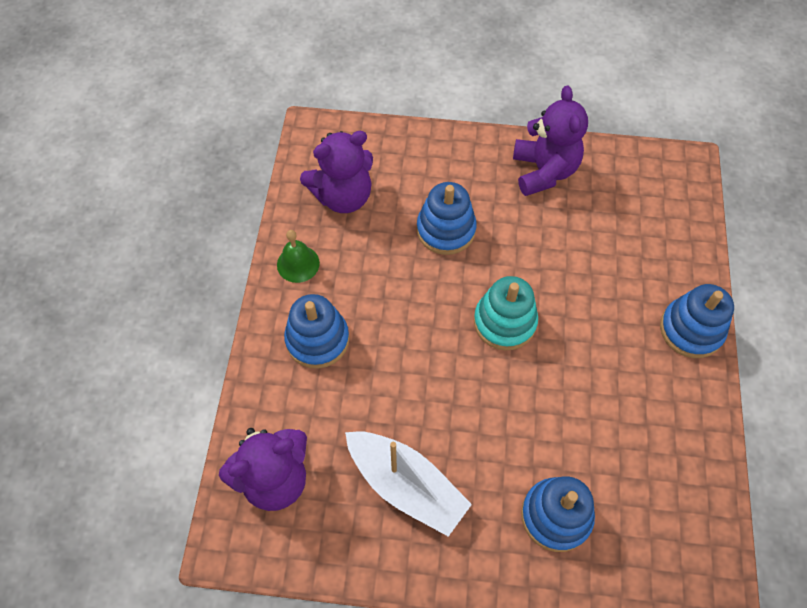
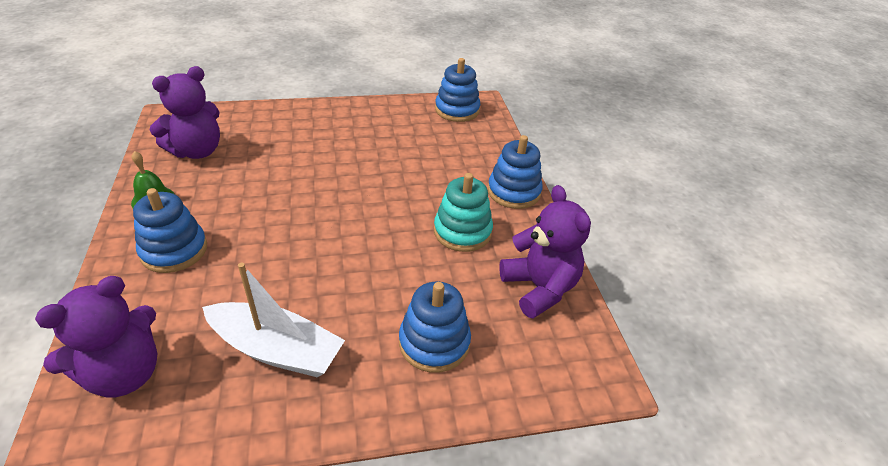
camera: 20 degrees left, 20 degrees down
(446, 230) = (294, 160): blue stacking toy -> blue stacking toy (457, 110)
(504, 322) = (356, 210): turquoise stacking toy -> turquoise stacking toy (462, 232)
(544, 171) = (371, 117): purple teddy bear -> purple teddy bear (539, 288)

